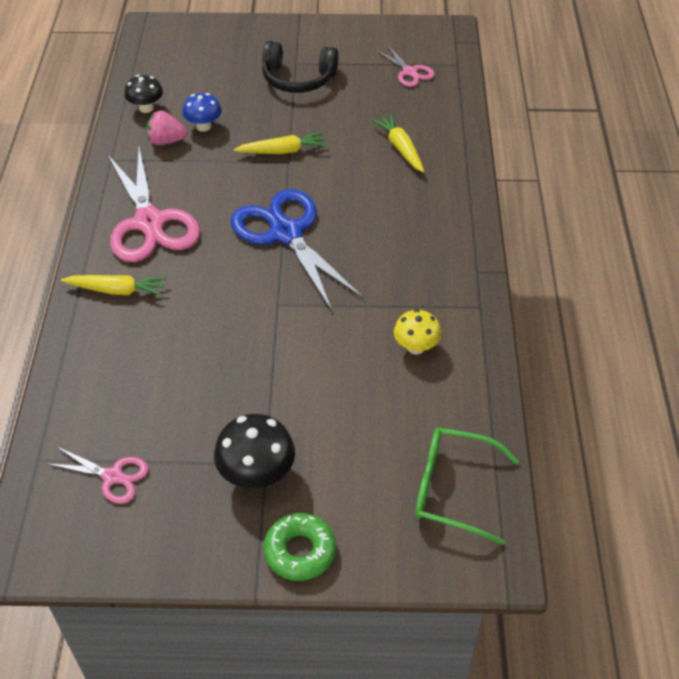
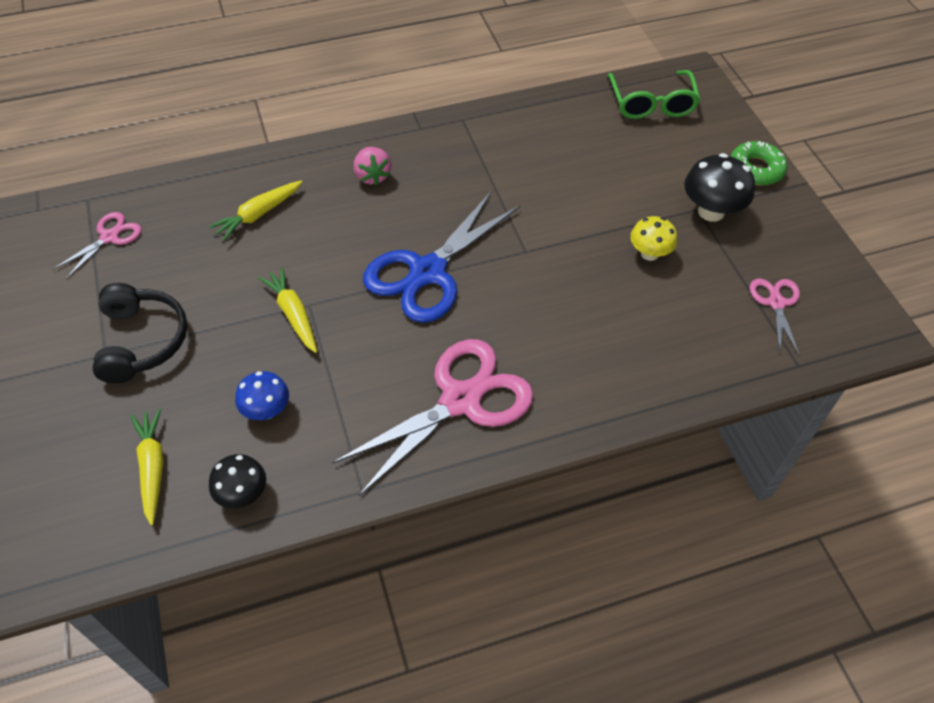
camera: 110 degrees left, 5 degrees up
(117, 290) = (574, 389): yellow carrot -> yellow carrot (152, 468)
(166, 141) = (308, 441): pink strawberry -> pink strawberry (372, 176)
(416, 347) = (528, 148): yellow mushroom -> yellow mushroom (649, 253)

